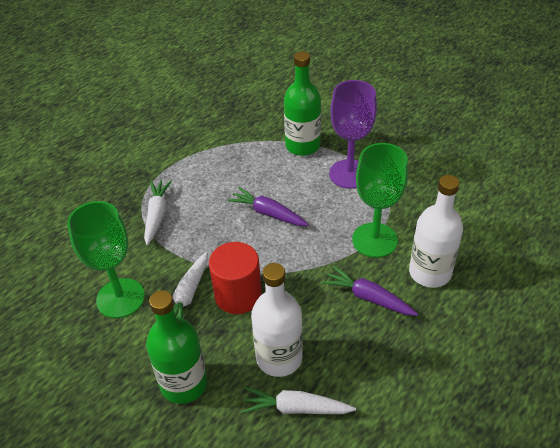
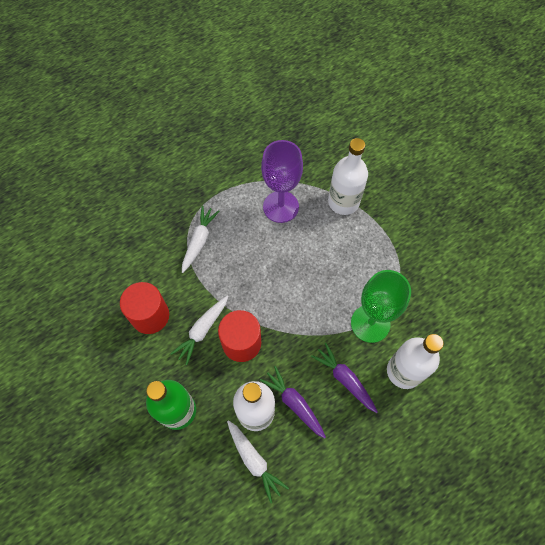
camera: 15 degrees right, 20 degrees up
(120, 298) = (150, 316): green goblet -> red cylinder
(268, 213) = (290, 267): purple carrot -> purple carrot (294, 403)
(295, 408) = (254, 460): white carrot -> white carrot turned 150 degrees counterclockwise
(302, 146) = (343, 202): green bottle -> white bottle
(349, 174) = (373, 246): purple goblet -> purple goblet (281, 207)

